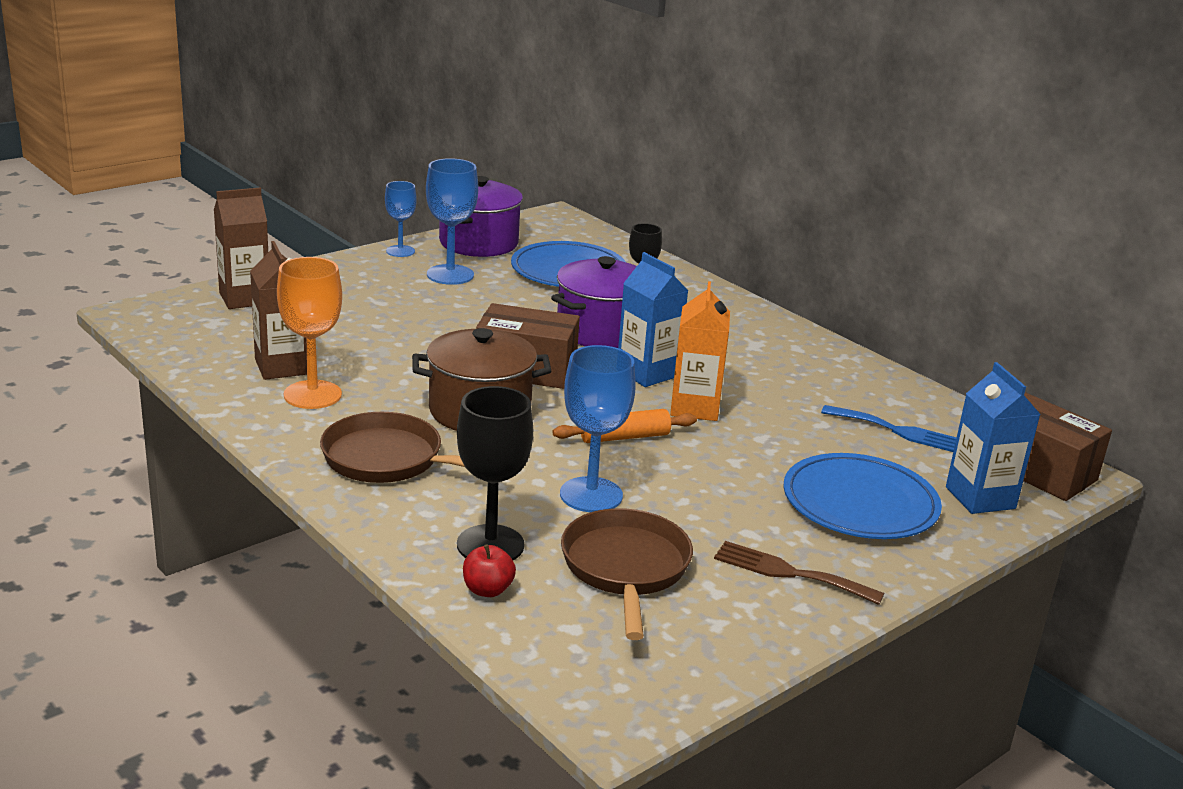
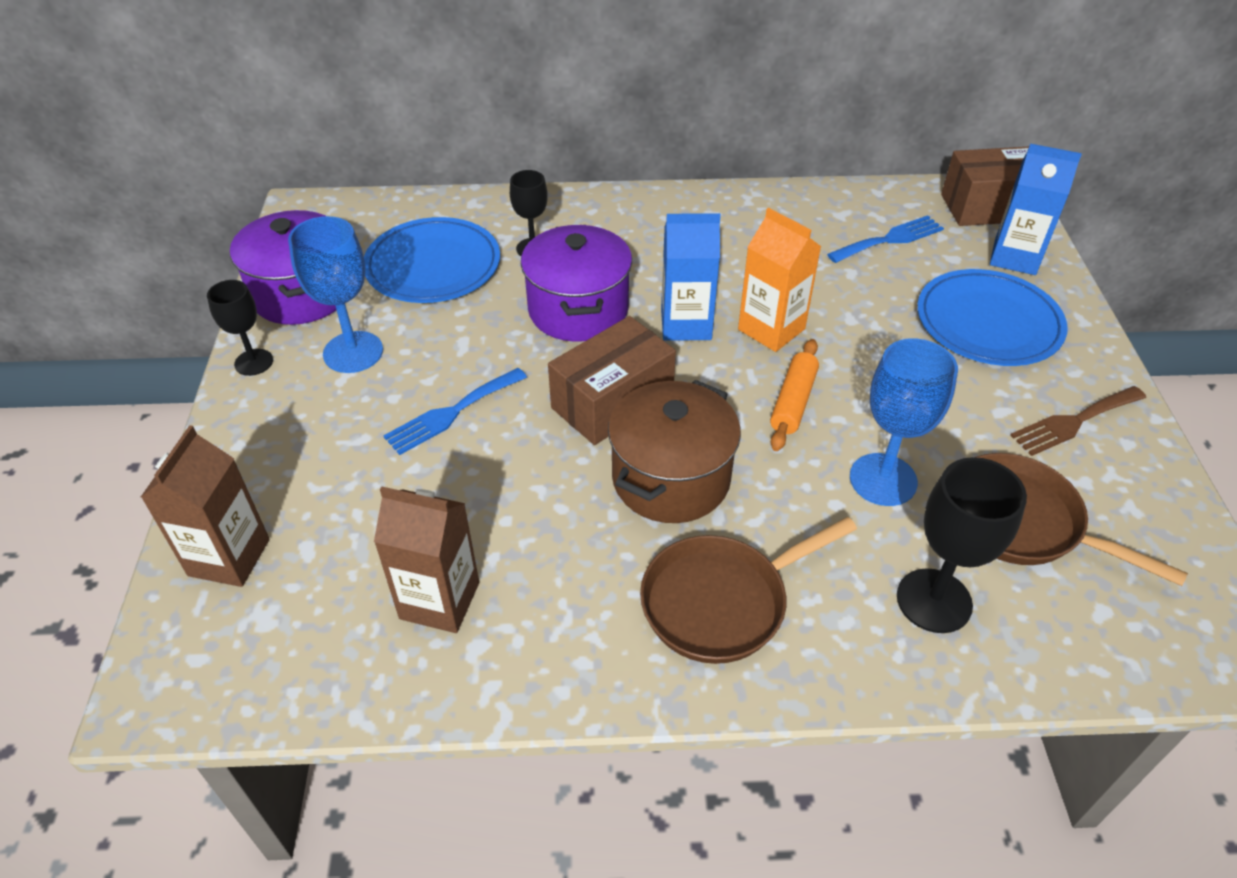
camera: 50 degrees left, 20 degrees up
(312, 395) = (530, 603): orange goblet -> none
(400, 251) = (254, 362): blue goblet -> black goblet
(439, 321) = (451, 413): none -> blue fork
(487, 590) = (1013, 643): red apple -> none

